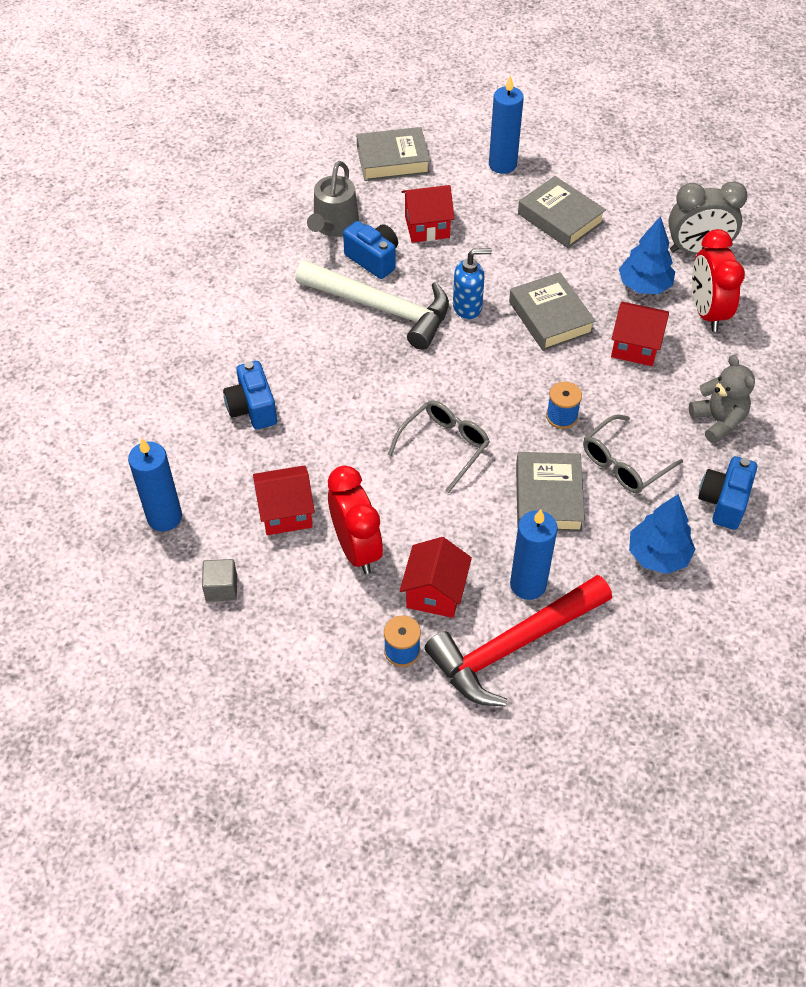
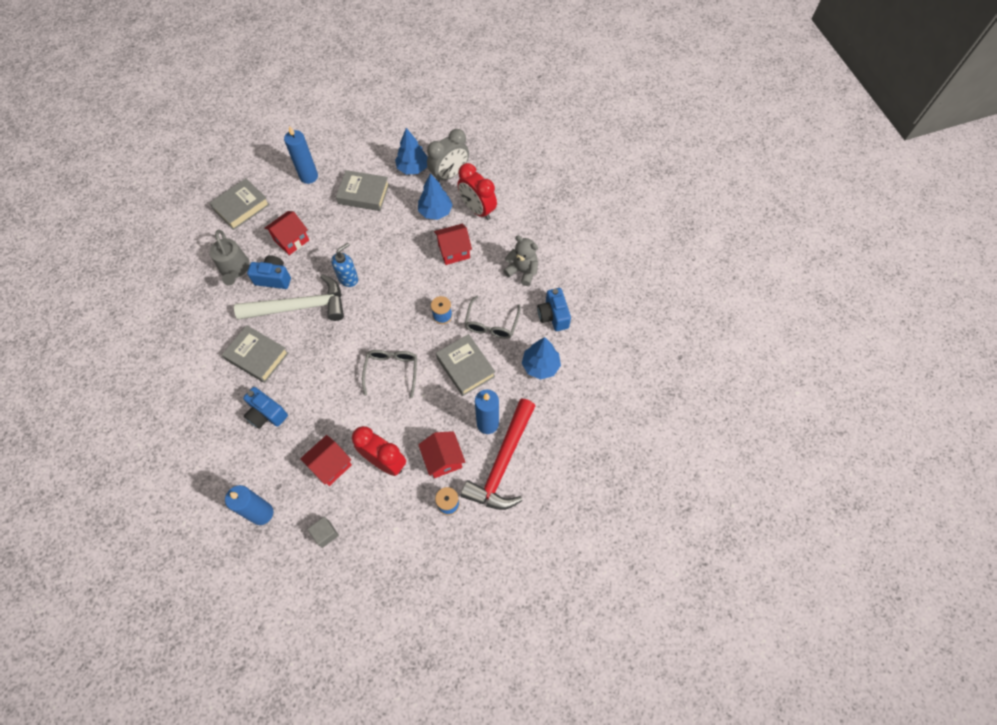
camera: 35 degrees left, 10 degrees up
(550, 317) = (398, 259): grey book -> grey book (257, 356)
(650, 218) = (413, 168): none -> blue tree

